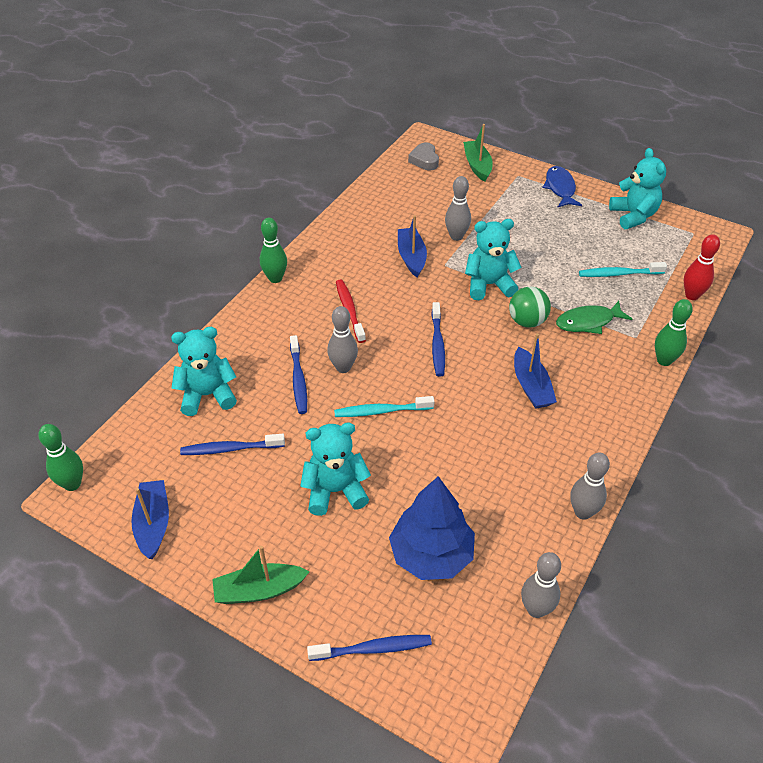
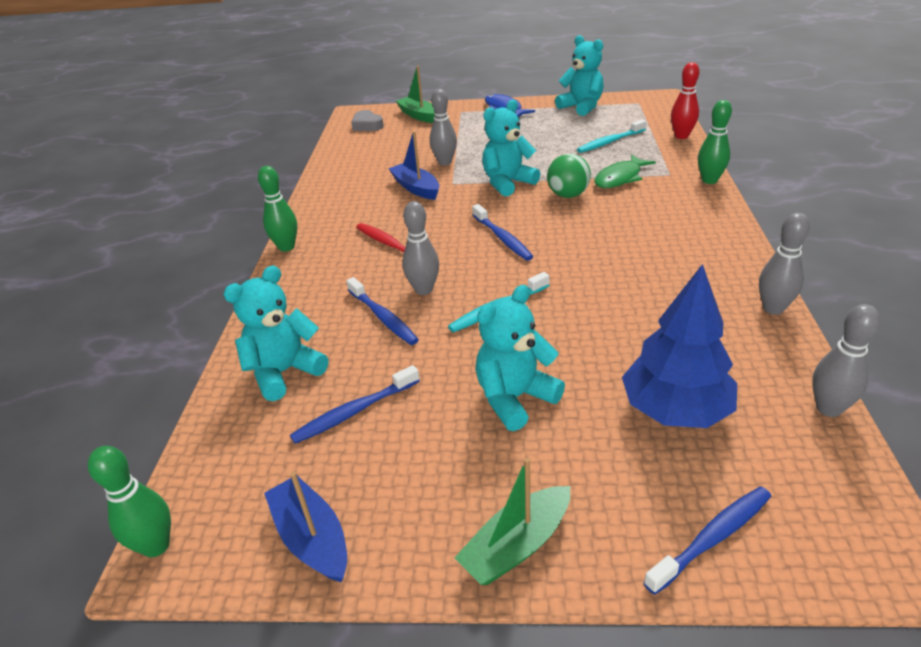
camera: 25 degrees left, 10 degrees down
(531, 386) = (621, 236): blue boat -> none

